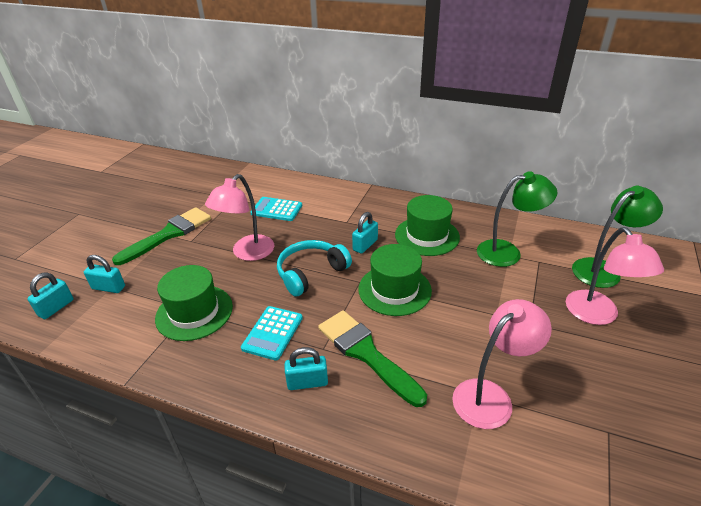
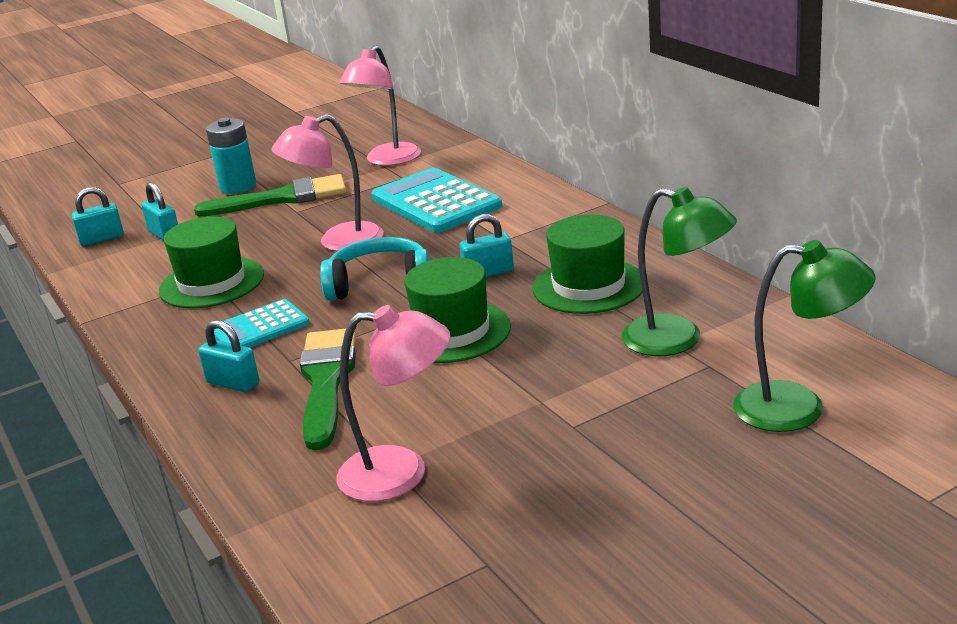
camera: 40 degrees right, 10 degrees down
(123, 234) = (238, 186): none -> turquoise battery
(276, 209) = (436, 202): turquoise calculator -> turquoise calculator, size x1.67
(597, 315) = (687, 454): pink lamp -> pink lamp (387, 160)

